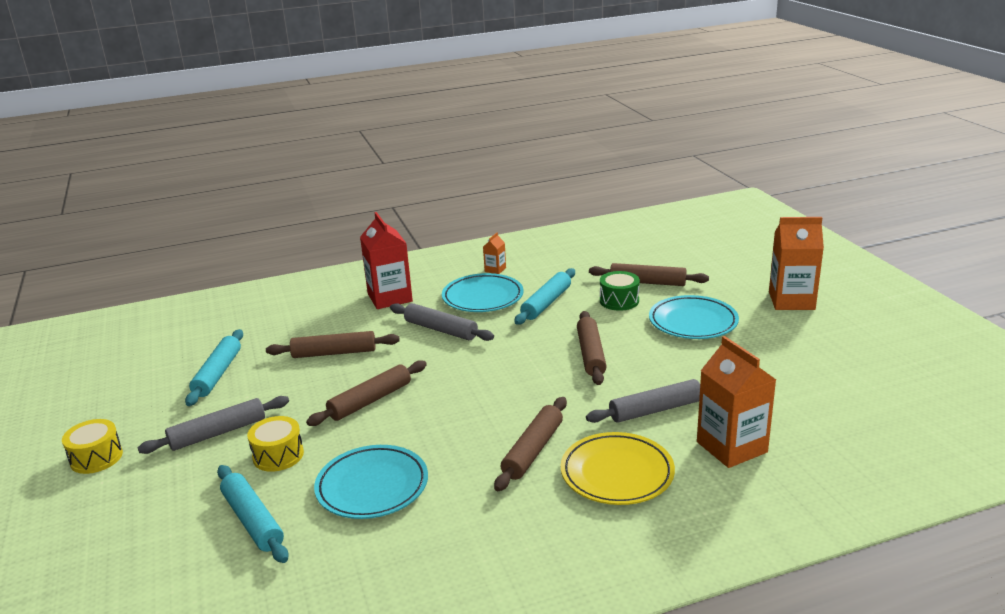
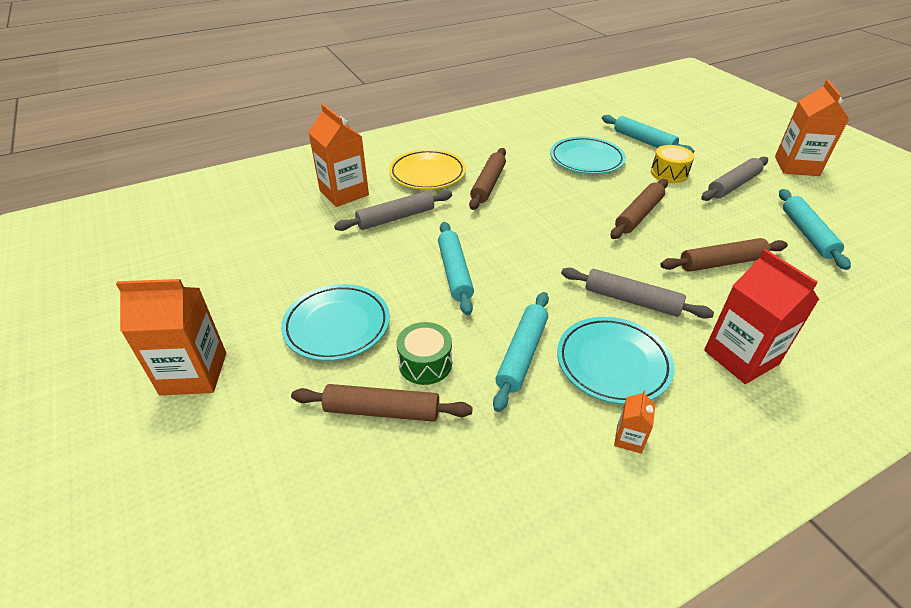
camera: 170 degrees right, 15 degrees up
(96, 458) = (796, 166): yellow drum -> orange carton
(590, 354) = (455, 272): brown rolling pin -> turquoise rolling pin

